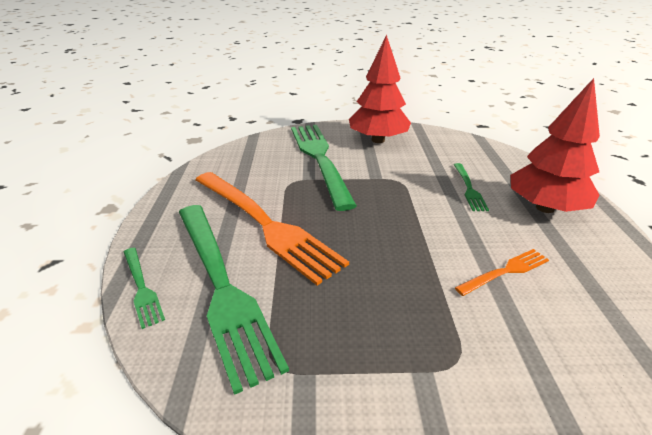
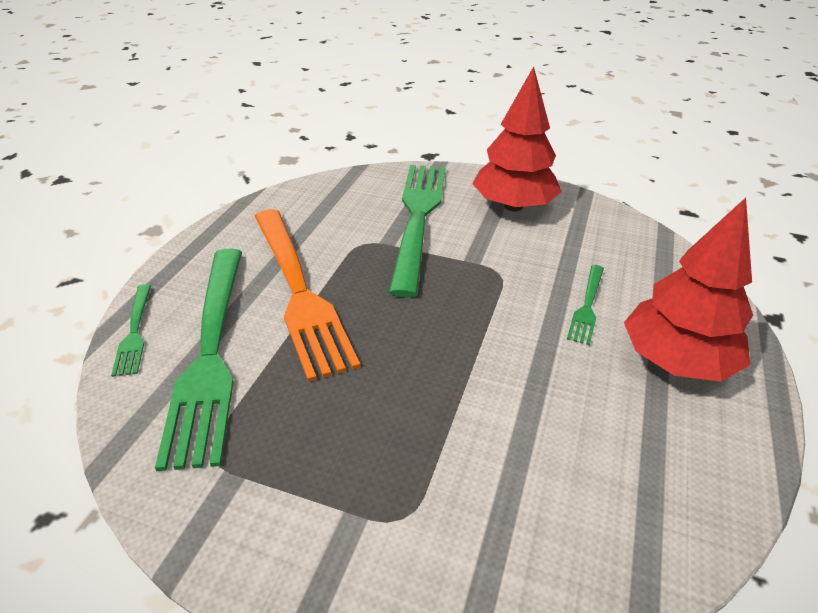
camera: 20 degrees right, 5 degrees up
(506, 271) = (547, 431): orange fork -> none

